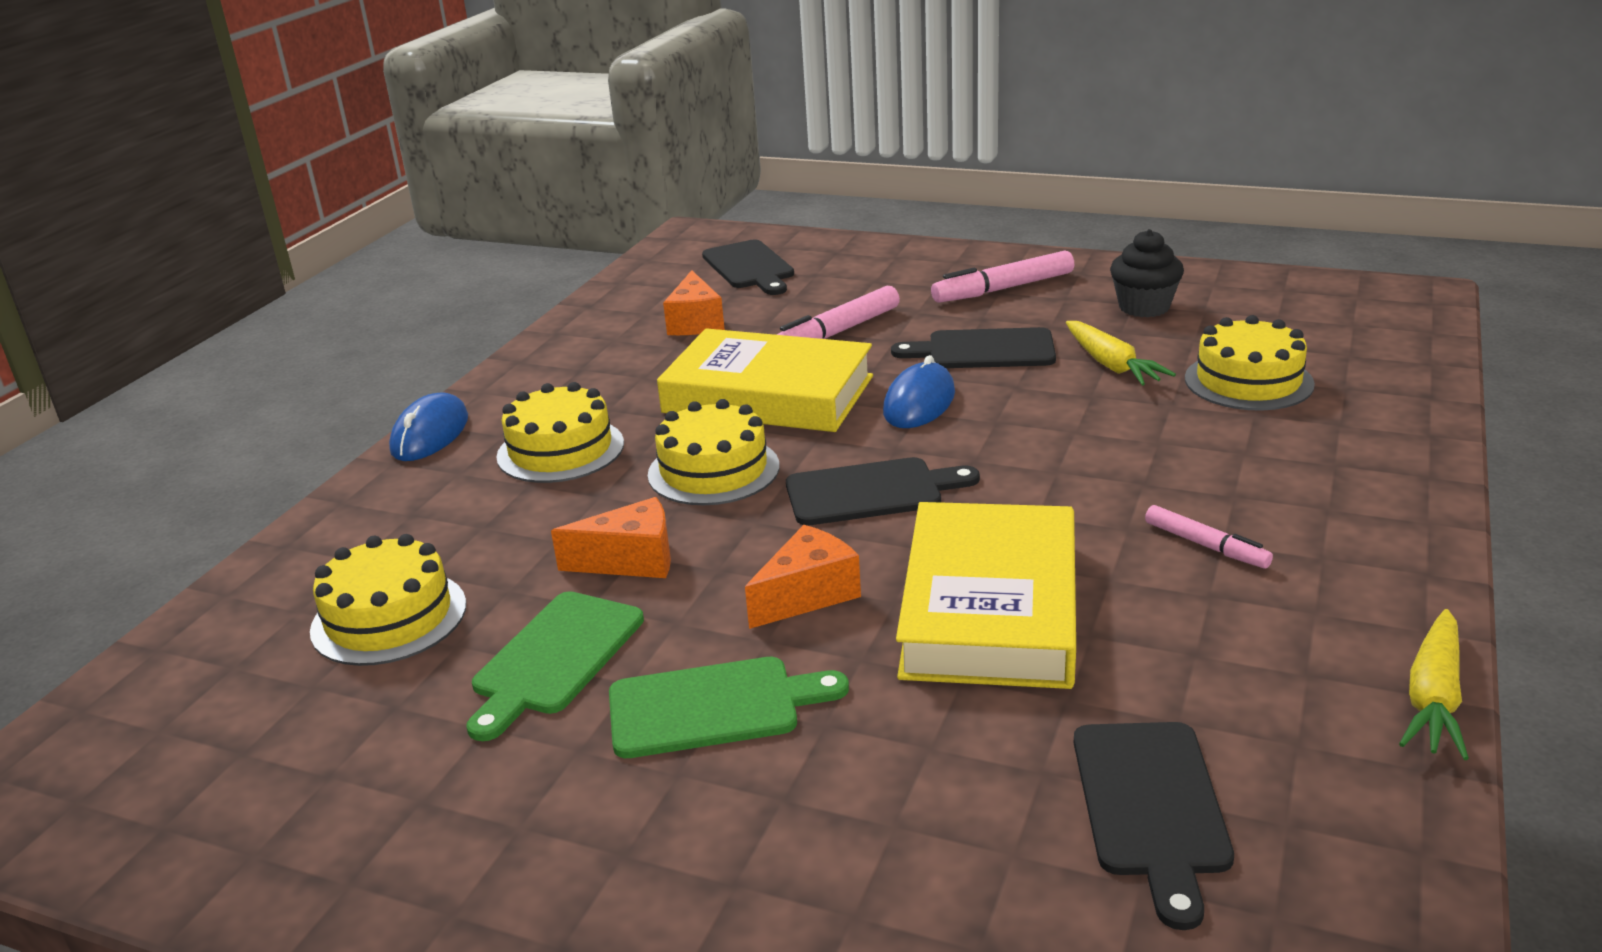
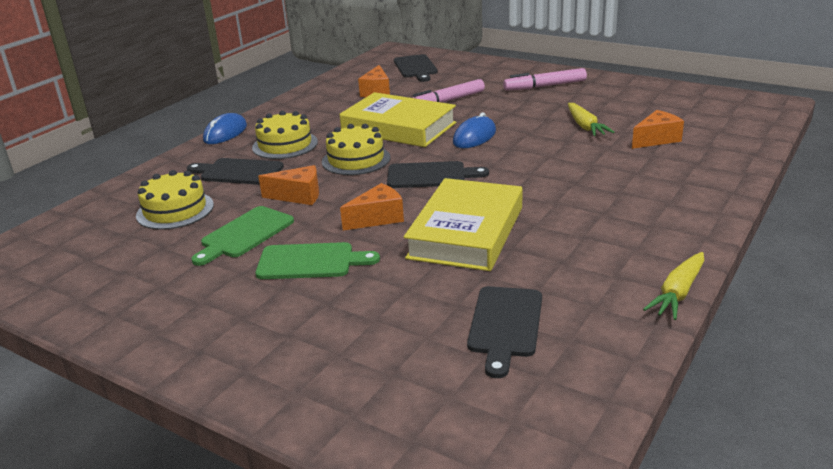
camera: 10 degrees right, 0 degrees up
(984, 350) = (520, 115): black cutting board -> black cutting board (238, 172)
(1144, 307) = (617, 100): black cupcake -> none
(1206, 546) = (592, 214): pink marker -> none
(1248, 381) = (656, 139): yellow cake -> orange cheese

